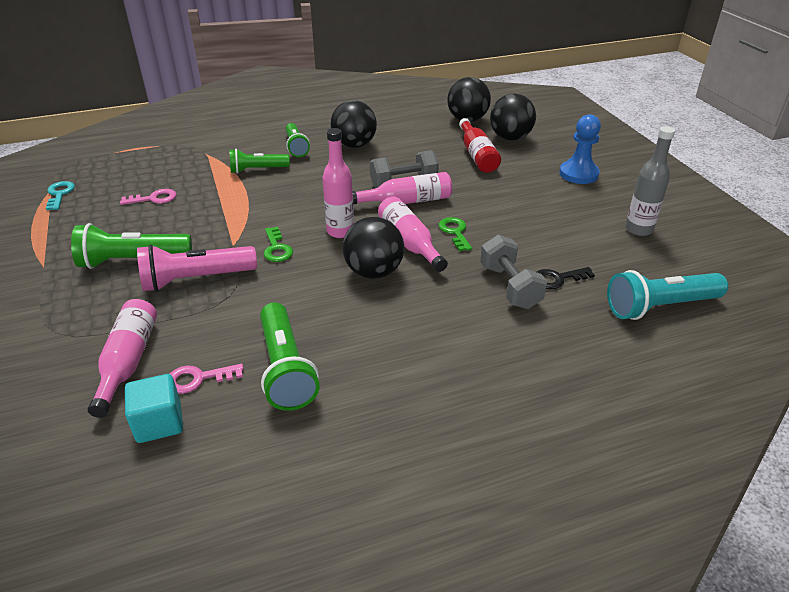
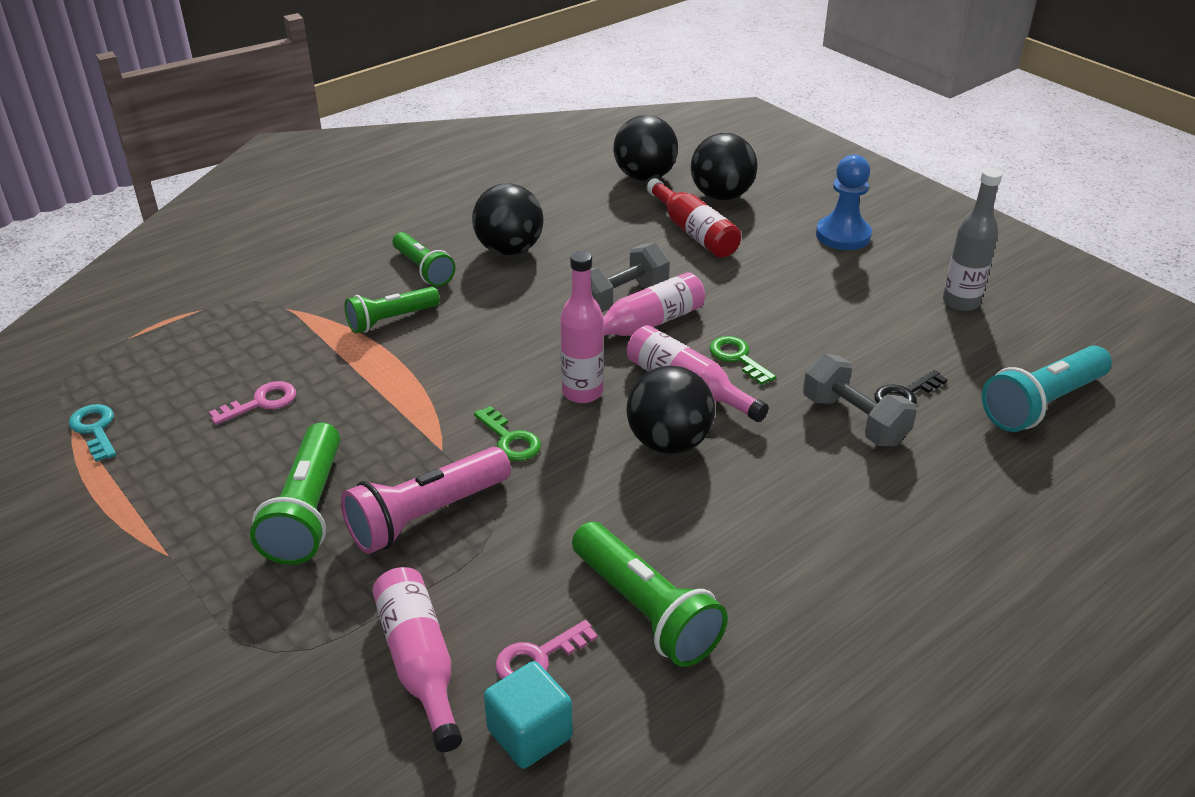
camera: 20 degrees left, 0 degrees up
(133, 261) = (307, 511): green flashlight -> green flashlight turned 60 degrees counterclockwise

